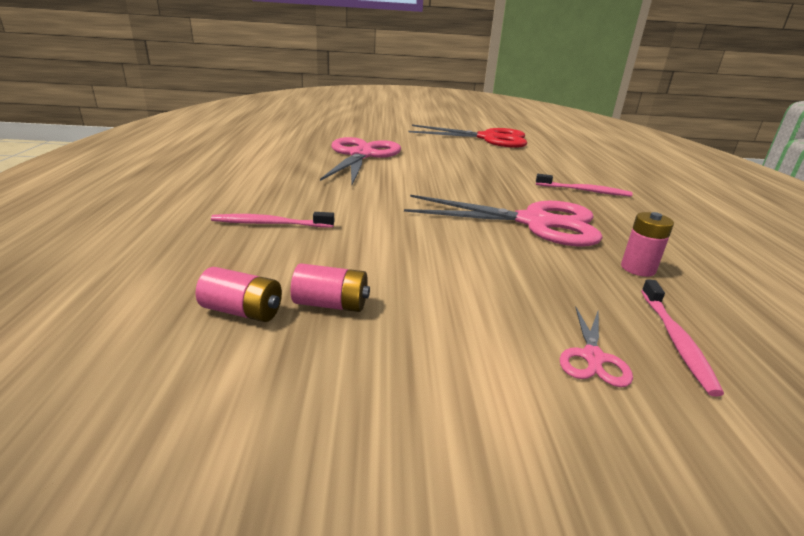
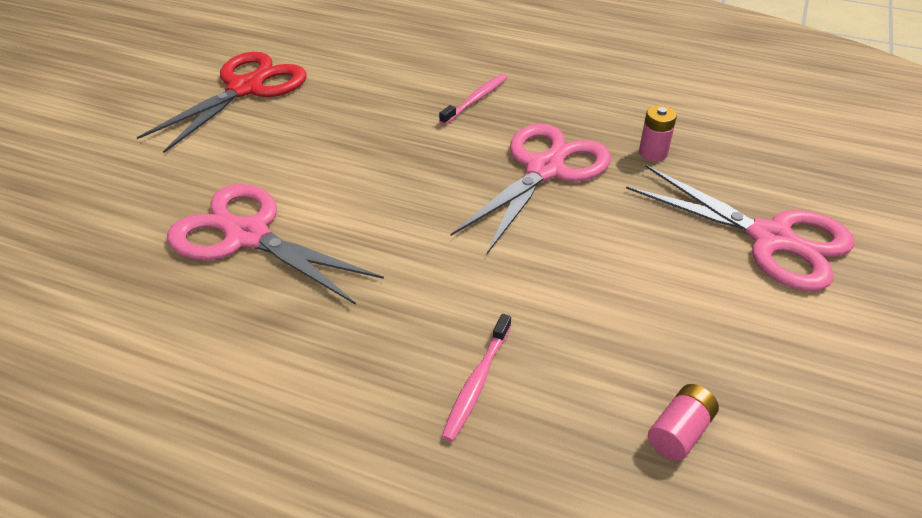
camera: 65 degrees left, 15 degrees up
(331, 304) = (677, 365): pink battery -> none
(593, 357) = (770, 238): pink scissors -> pink scissors, size x2.38
(676, 340) = (755, 189): pink toothbrush -> none

